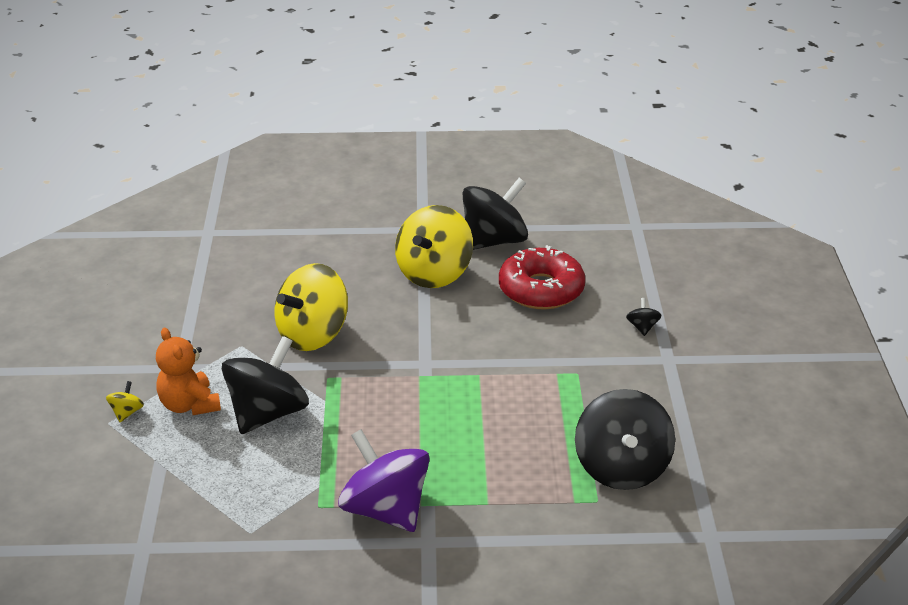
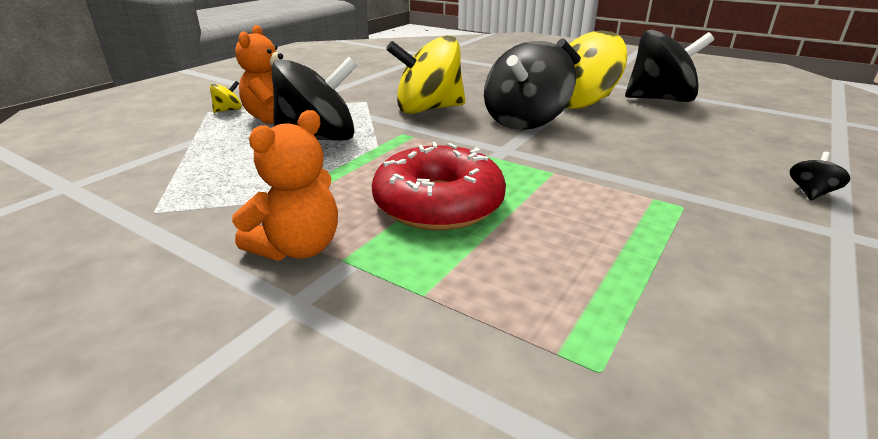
camera: 35 degrees right, 5 degrees down
(385, 510) = (298, 248): purple spinning top -> orange teddy bear
(541, 289) = (686, 135): red donut -> red donut (438, 204)
(622, 468) = (683, 339): black spinning top -> black spinning top (525, 121)

